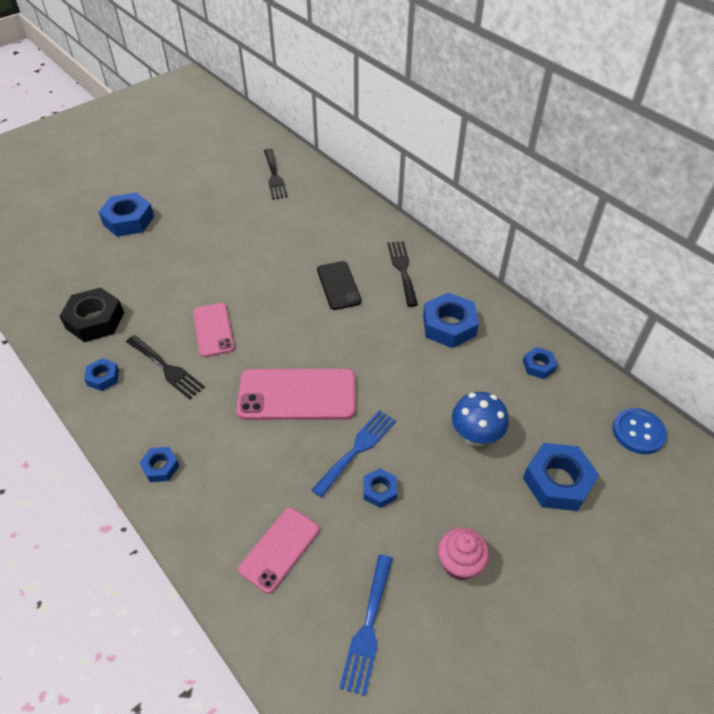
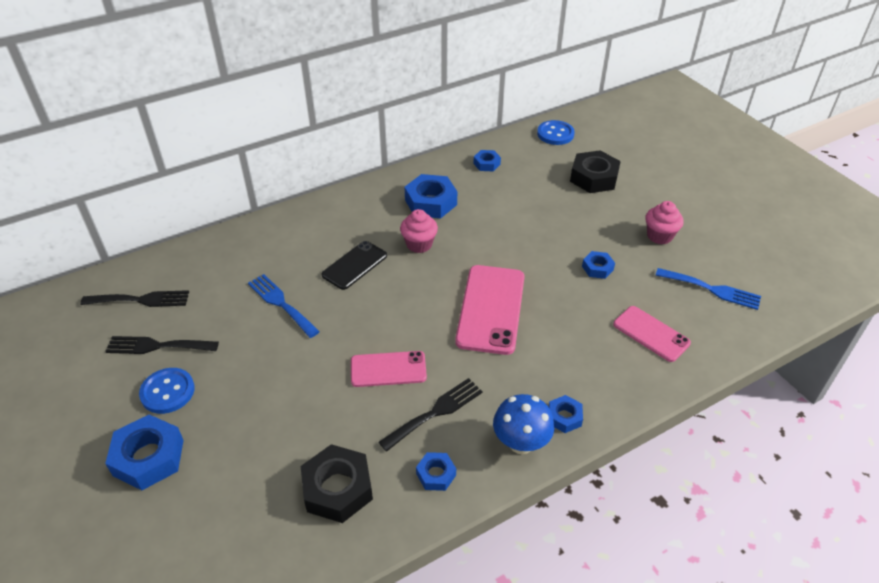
camera: 80 degrees left, 5 degrees down
(185, 213) = (167, 392): none -> blue button
(338, 285) = (355, 265): black phone -> black phone turned 45 degrees counterclockwise
(357, 449) = (556, 276): blue fork -> blue fork (281, 303)
(379, 326) = (419, 244): none -> pink cupcake
(402, 269) = (349, 219): black fork -> black fork (157, 346)
(475, 436) = (550, 208): blue mushroom -> blue mushroom (521, 443)
(557, 481) = (593, 178): blue nut -> black nut

